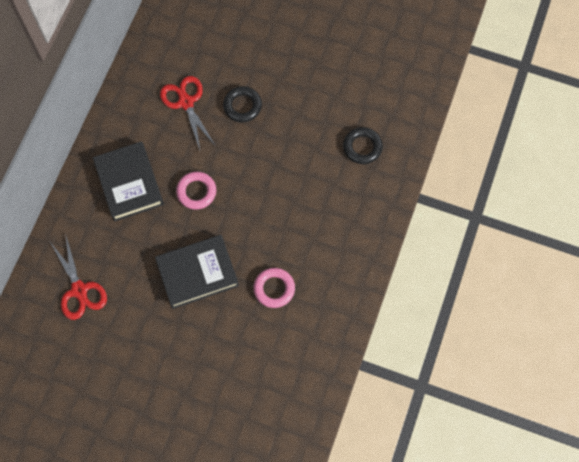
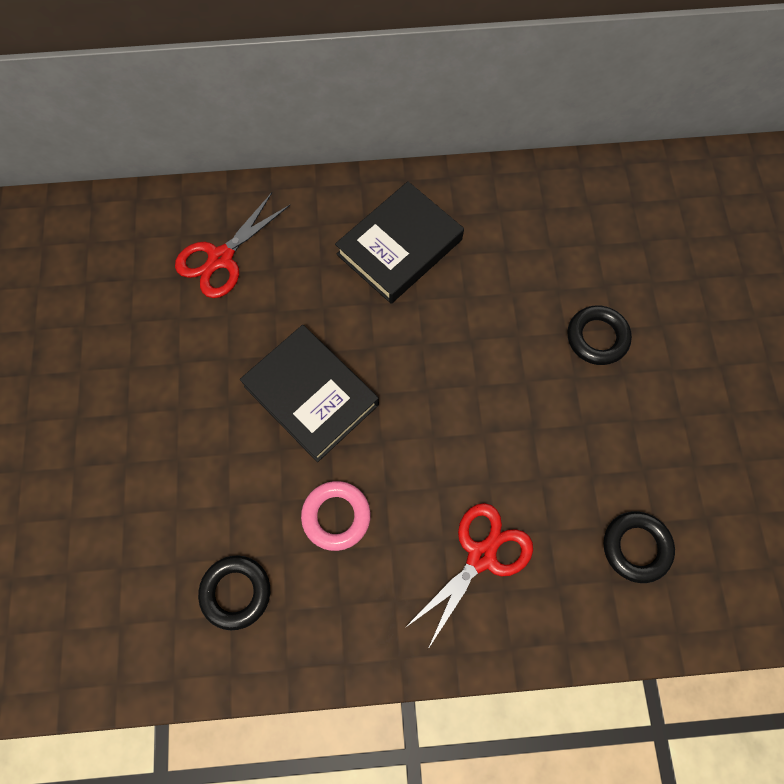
camera: 65 degrees right, 0 degrees up
(186, 102) = (557, 261): red scissors -> red scissors (481, 556)
(196, 192) = (432, 337): pink ring -> none
(290, 358) = (236, 592): none -> black ring

